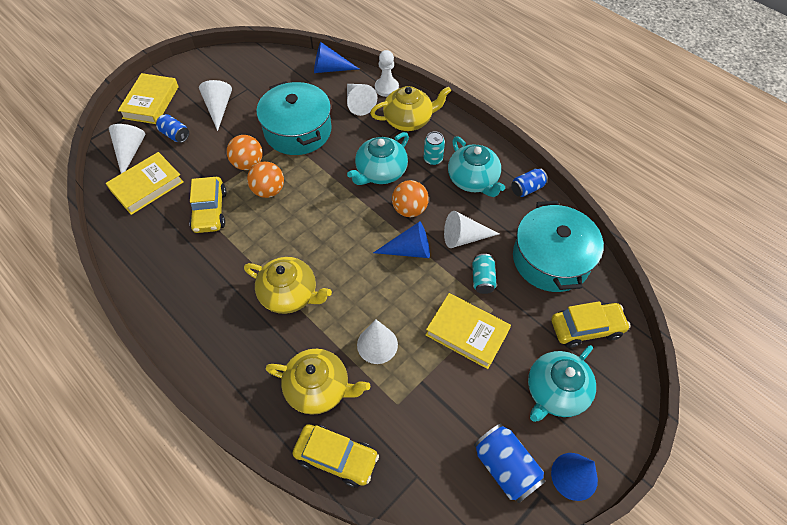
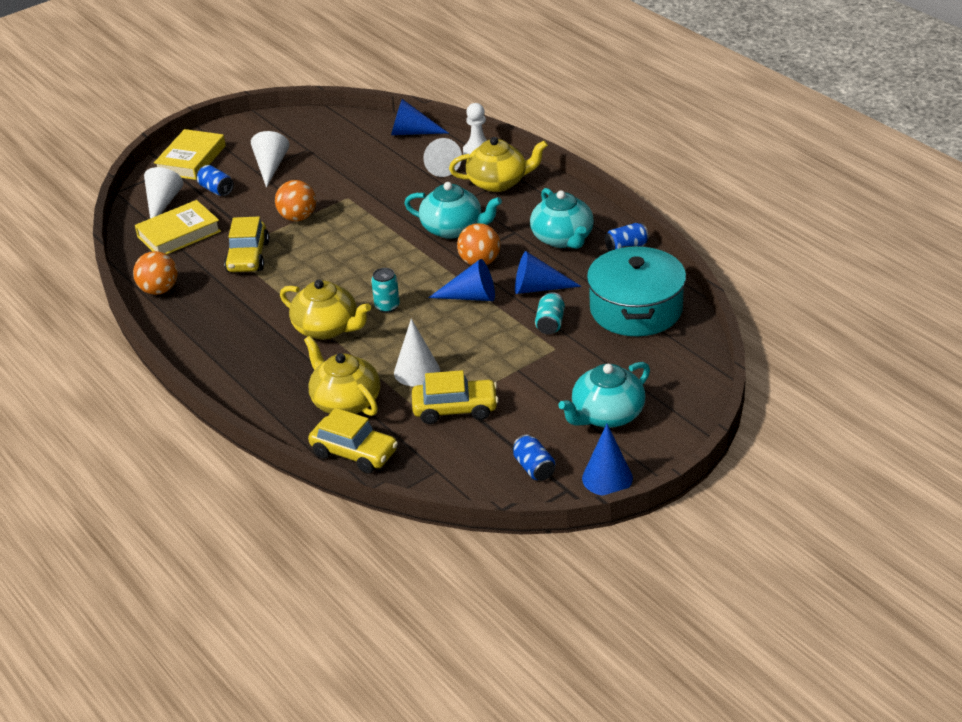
camera: 10 degrees right, 20 degrees down
(269, 190) = (318, 241): orange ball -> orange ball (159, 290)
(298, 131) = (362, 189): turquoise pot -> none
(318, 388) = (345, 402): yellow teapot -> yellow teapot turned 150 degrees counterclockwise
(380, 172) = (453, 229): turquoise teapot -> turquoise teapot turned 120 degrees counterclockwise
(433, 159) = (519, 219): turquoise can -> turquoise can (387, 306)
(464, 237) = (538, 288): white cone -> blue cone
(467, 332) = (520, 366): yellow book -> none
(505, 467) = (534, 468): blue can -> blue can, size x0.64
(586, 328) = (659, 367): yellow car -> yellow car (455, 409)

